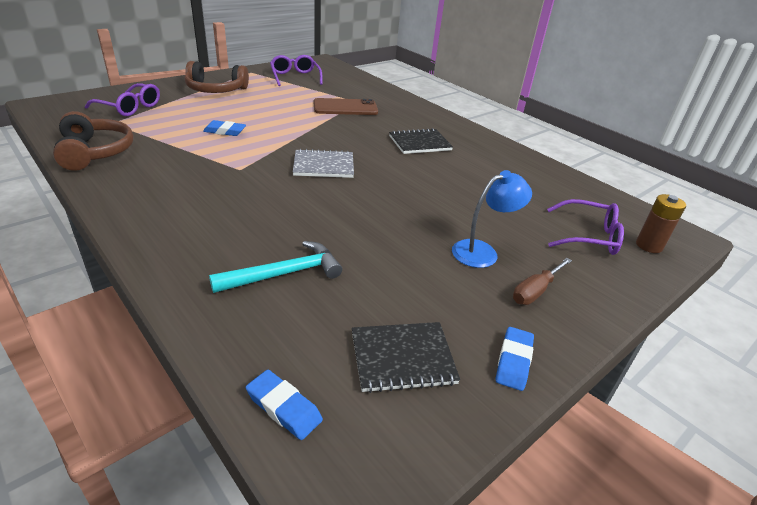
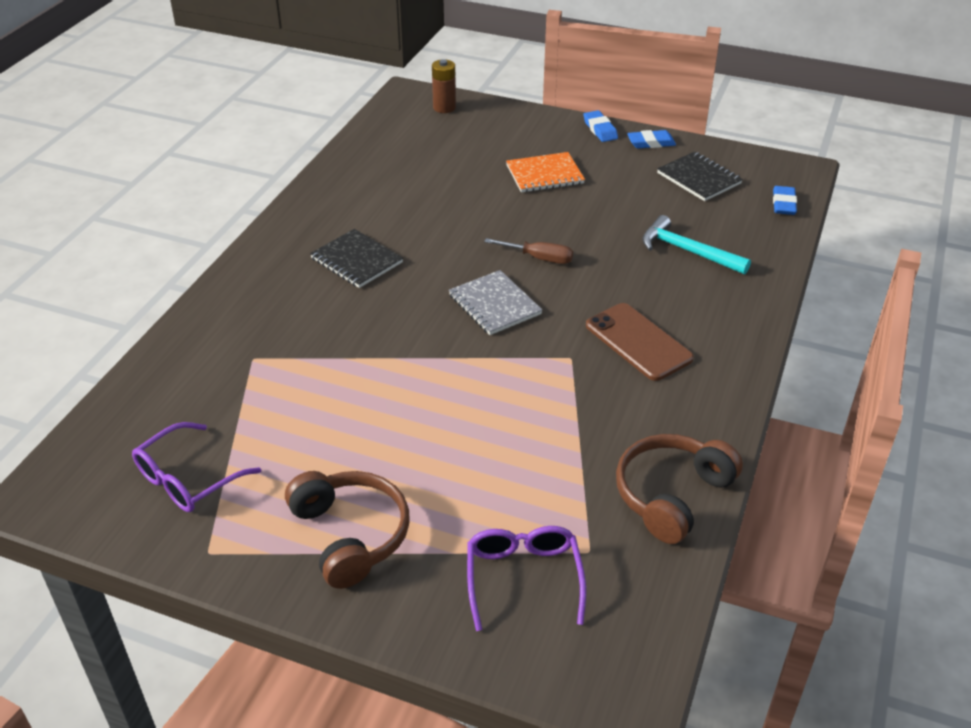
camera: 115 degrees left, 5 degrees up
(225, 131) = (493, 425): blue eraser -> blue eraser (600, 129)
(345, 108) = (292, 360): brown phone -> brown phone (638, 342)
(482, 251) = (545, 175): blue lamp -> orange notebook
(535, 291) = (569, 145): brown screwdriver -> brown screwdriver (538, 258)
(589, 236) = (461, 133): purple glasses -> none

